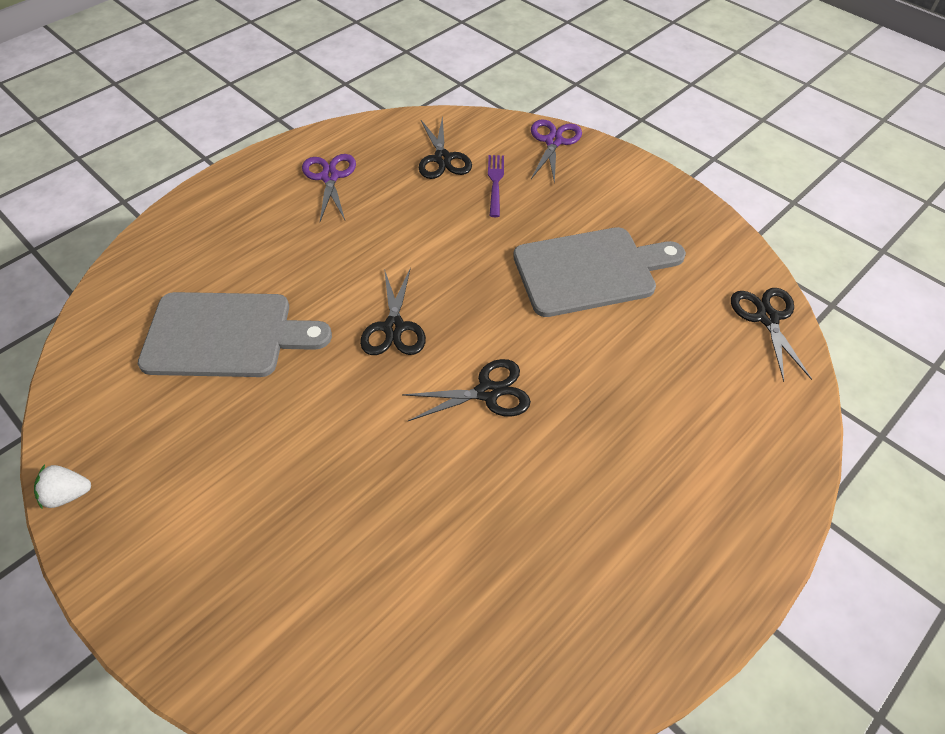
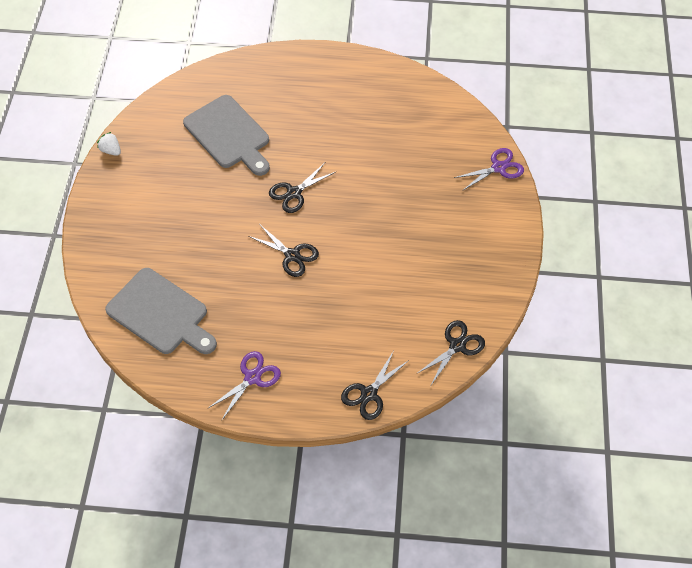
camera: 50 degrees right, 5 degrees up
(330, 177) = (363, 93): purple scissors -> purple scissors (252, 377)
(442, 159) = (429, 128): black scissors -> black scissors (369, 394)
(495, 183) = (435, 164): purple fork -> none
(590, 271) = (412, 248): grey cutting board -> grey cutting board (160, 313)

